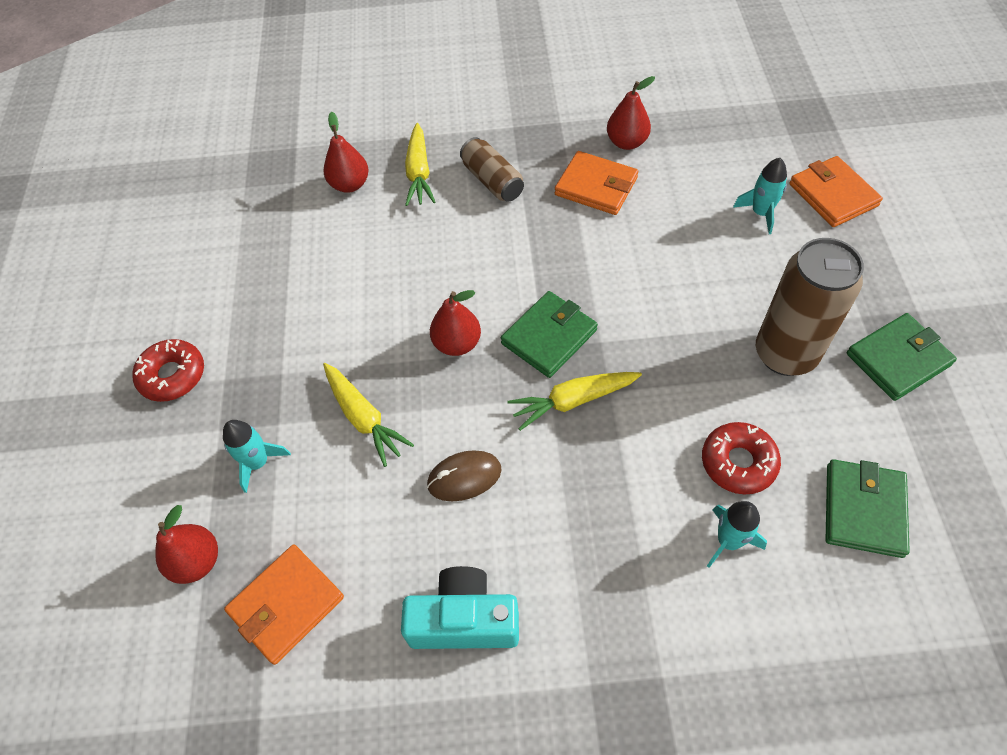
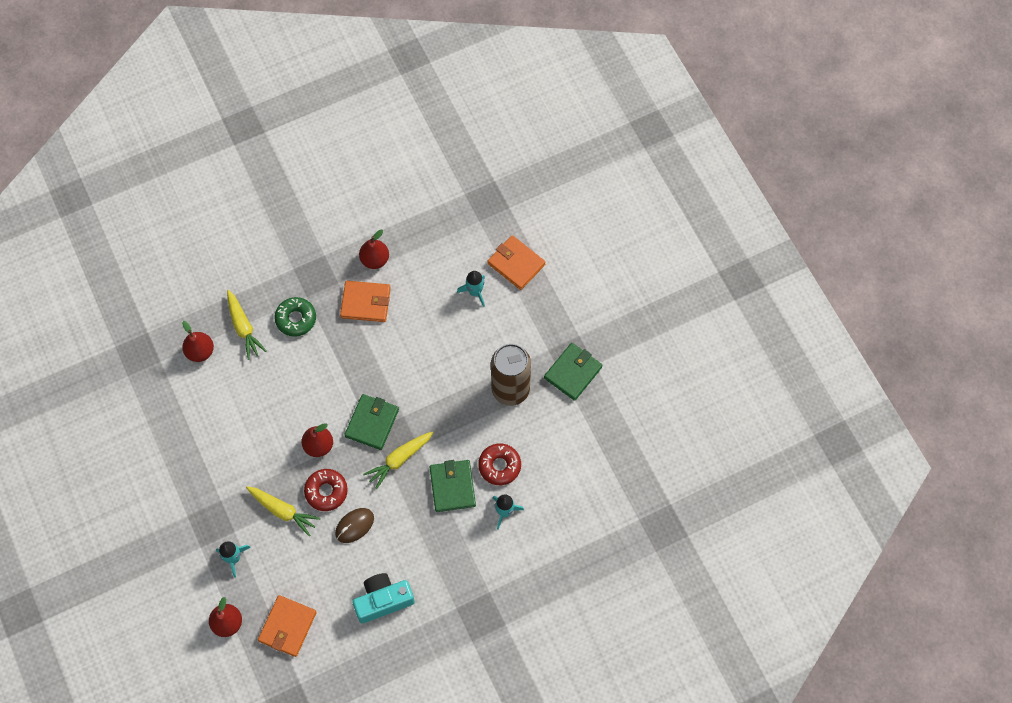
camera: 25 degrees left, 10 degrees up
(172, 375) = (153, 524): red donut -> red donut (326, 491)
(492, 181) = (296, 319): brown can -> green donut
(863, 510) = (569, 471): green wallet -> green wallet (452, 486)

